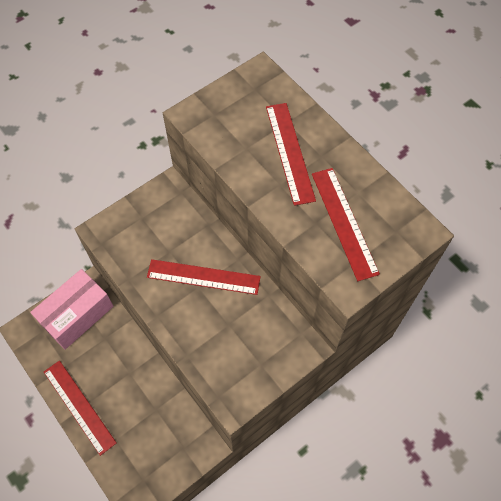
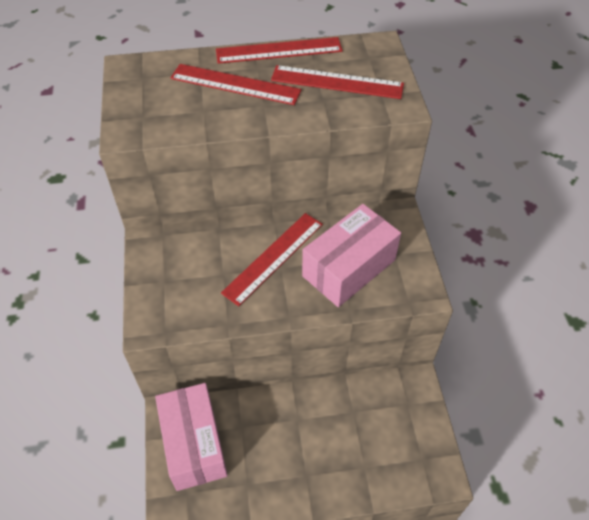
camera: 60 degrees left, 10 degrees down
(79, 406) = (305, 490): red ruler -> red ruler (279, 50)
(225, 335) = (349, 268): none -> pink box

